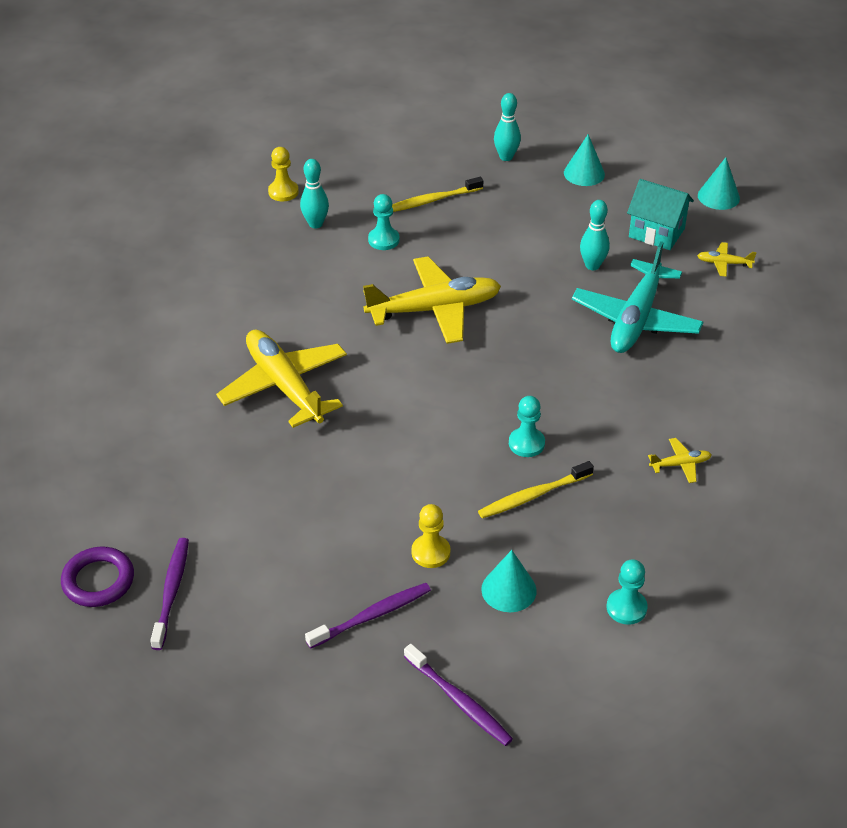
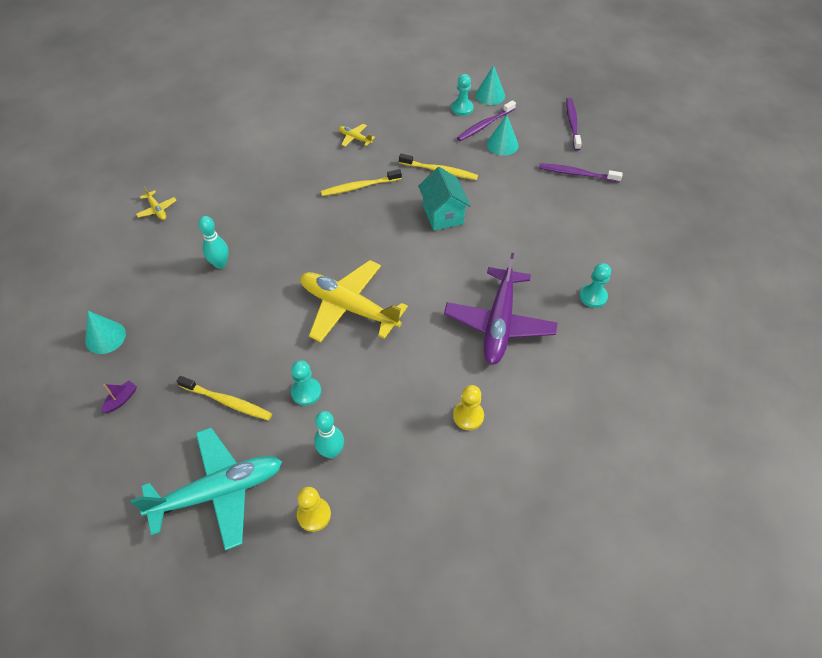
camera: 135 degrees left, 10 degrees up
(98, 580) = (708, 280): purple ring -> none
(171, 592) = (670, 247): purple toothbrush -> purple toothbrush (485, 125)
(284, 386) = (499, 323): yellow plane -> purple plane
(430, 552) = (519, 180): yellow pawn -> yellow pawn (468, 416)
(506, 157) = (121, 400): turquoise bowling pin -> purple boat
(526, 443) = (409, 195): turquoise pawn -> turquoise pawn (593, 296)
(588, 414) = (359, 187): none -> yellow toothbrush
(636, 319) = (255, 215): turquoise plane -> turquoise plane (219, 491)
(656, 233) = (151, 256): turquoise house -> turquoise house (443, 214)
(718, 196) = (75, 251): turquoise cone -> turquoise cone (490, 95)

